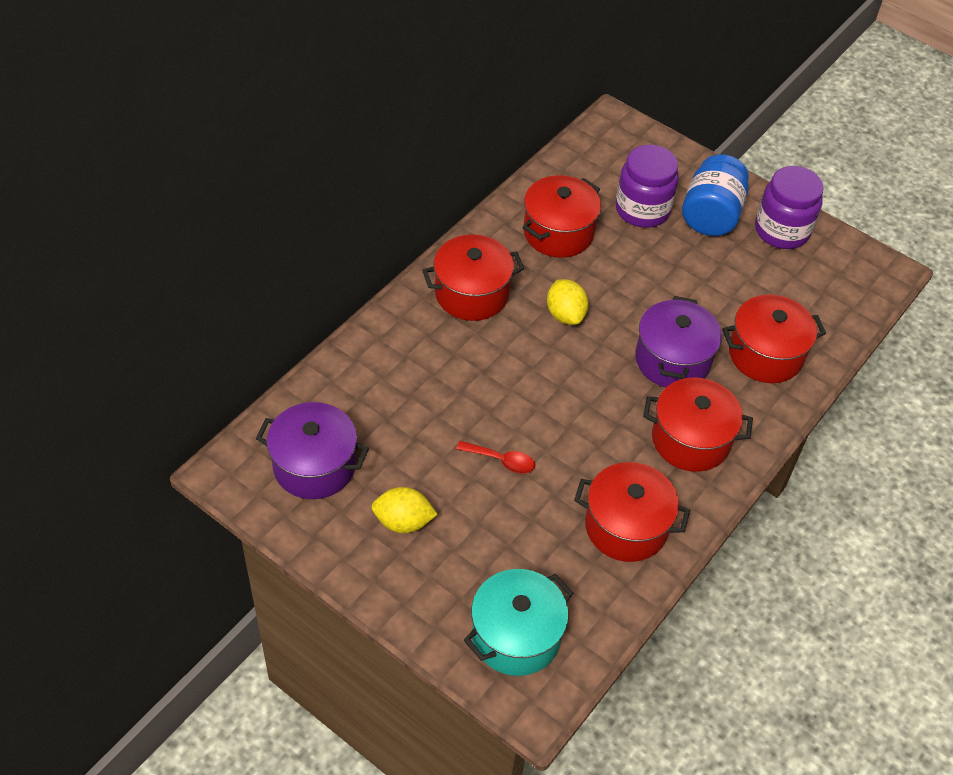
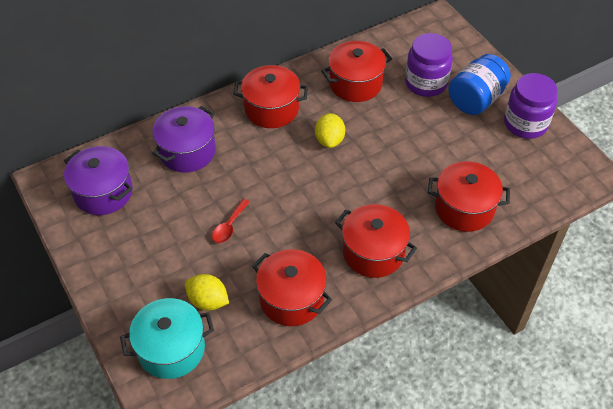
camera: 25 degrees right, 0 degrees up
(403, 522) = (140, 247): yellow lemon -> yellow lemon (208, 301)
(501, 460) = (229, 226): red spoon -> red spoon turned 75 degrees clockwise
(672, 360) = (390, 192): purple pot -> purple pot (187, 151)

